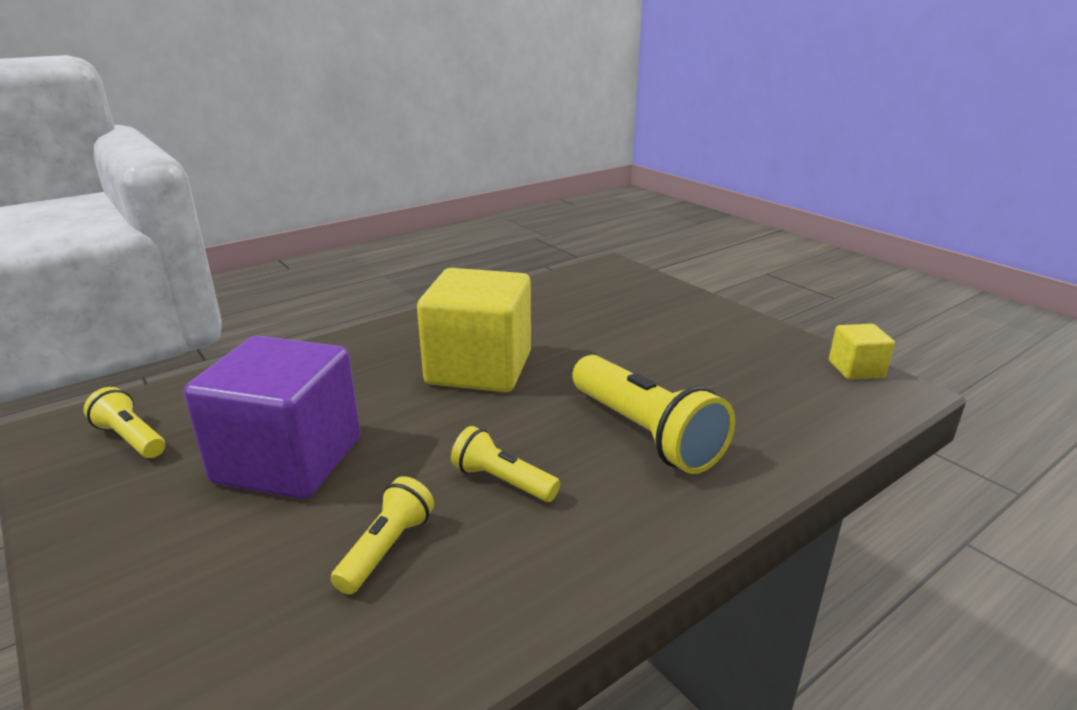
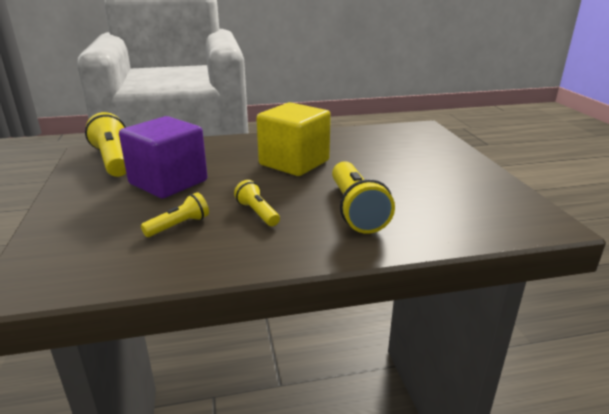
camera: 25 degrees right, 0 degrees up
(131, 438) = (113, 160): yellow flashlight -> yellow flashlight, size x1.84
(856, 369) = (534, 208): yellow cube -> none

